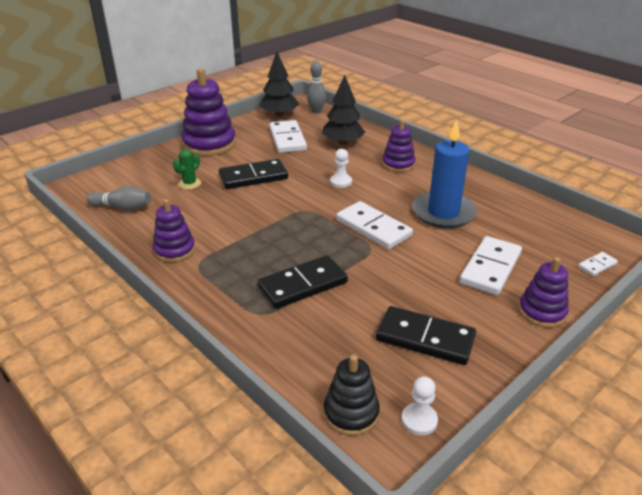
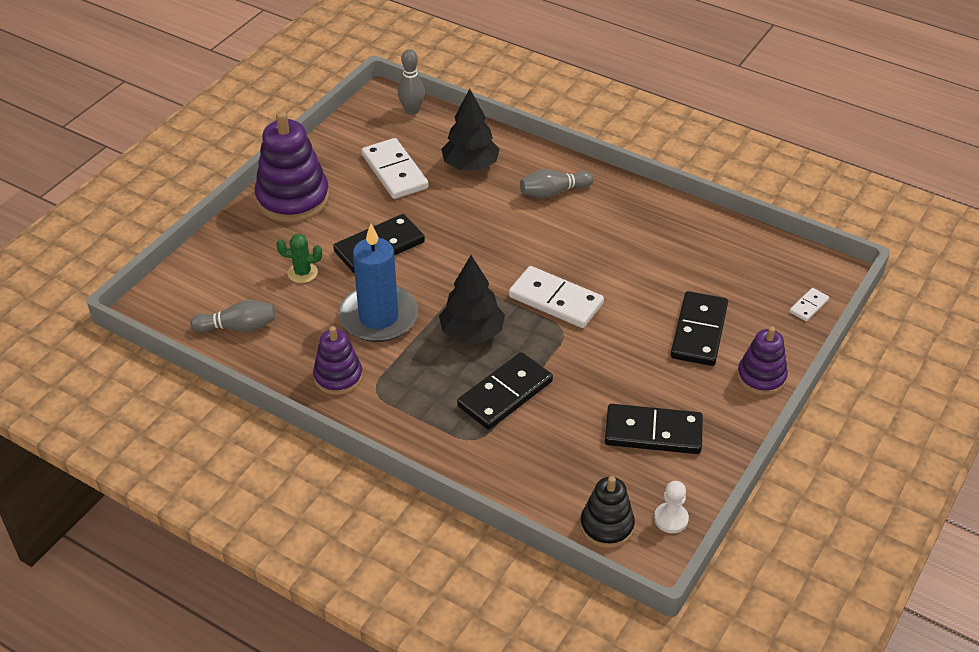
camera: 15 degrees left, 10 degrees up
(189, 184) = (302, 273): green cactus -> green cactus turned 75 degrees clockwise
(279, 115) = (363, 126): black tree -> black tree (472, 333)
(341, 182) = (492, 235): white pawn -> none
(398, 164) = (553, 192): purple stacking toy -> grey bowling pin
(443, 213) = (629, 262): blue candle -> blue candle (378, 317)
(490, 268) = (699, 331): white domino -> black domino

